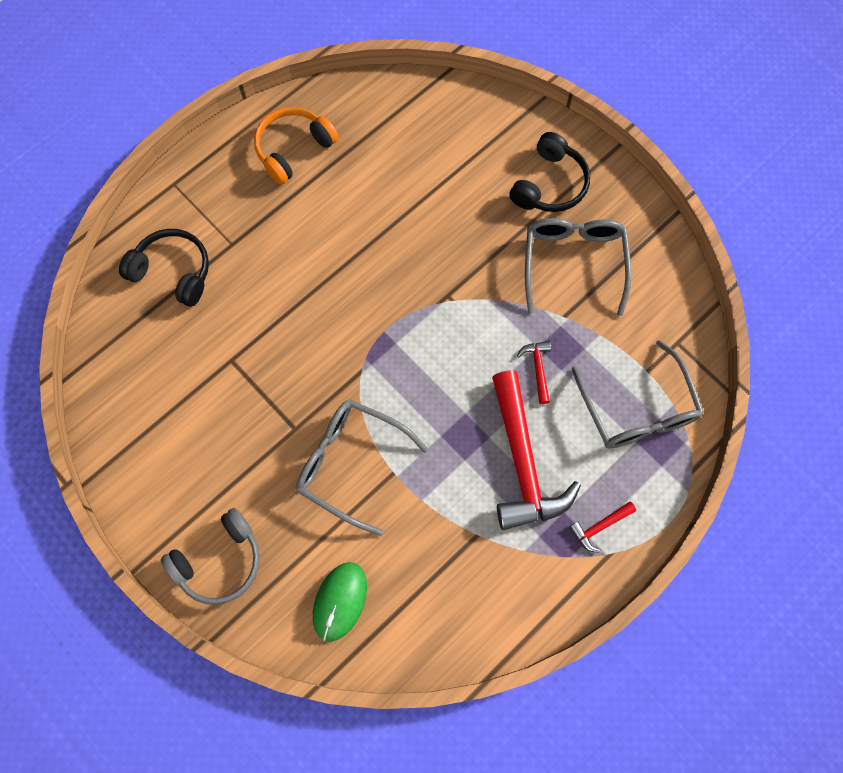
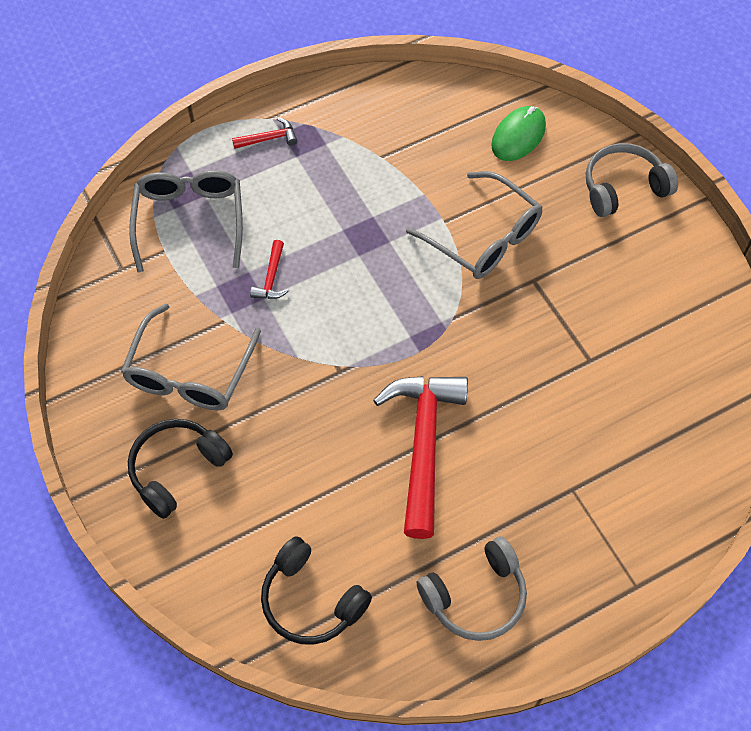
camera: 165 degrees left, 10 degrees down
(173, 272) = (645, 472): black headphones -> black headphones (311, 600)
(293, 149) = (475, 596): orange headphones -> grey headphones
(523, 463) = (318, 201): red hammer -> red hammer (423, 444)

